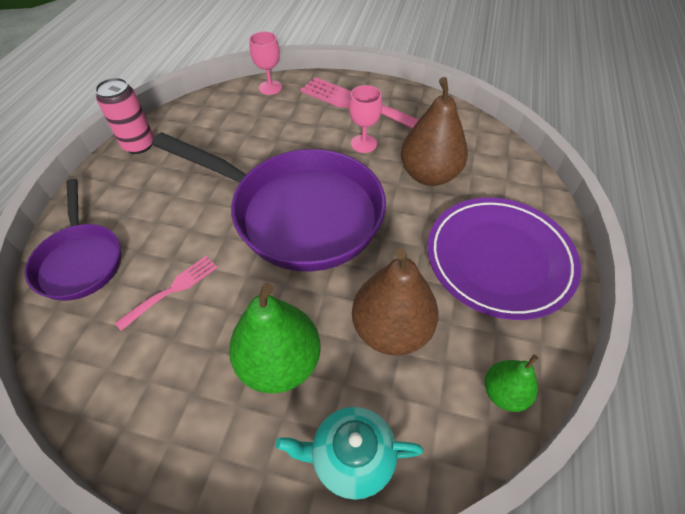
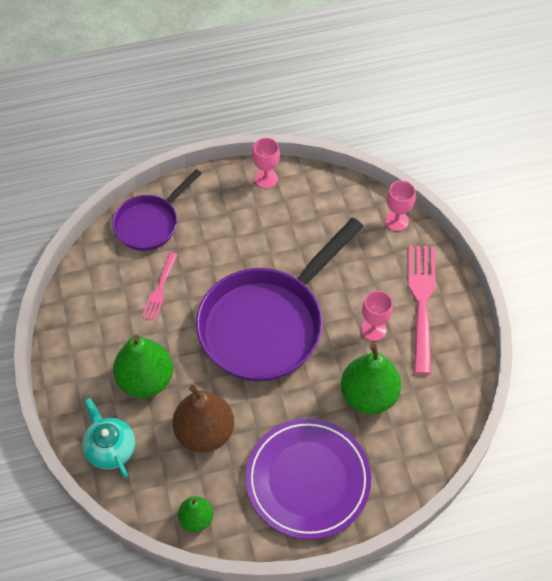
camera: 60 degrees right, 5 degrees up
(139, 145) = (266, 179): pink can -> pink goblet
(172, 290) = (160, 289): pink fork -> pink fork turned 90 degrees clockwise
(297, 213) = (267, 323): purple pan -> purple pan turned 45 degrees clockwise
(429, 175) = (368, 395): brown pear -> green pear

